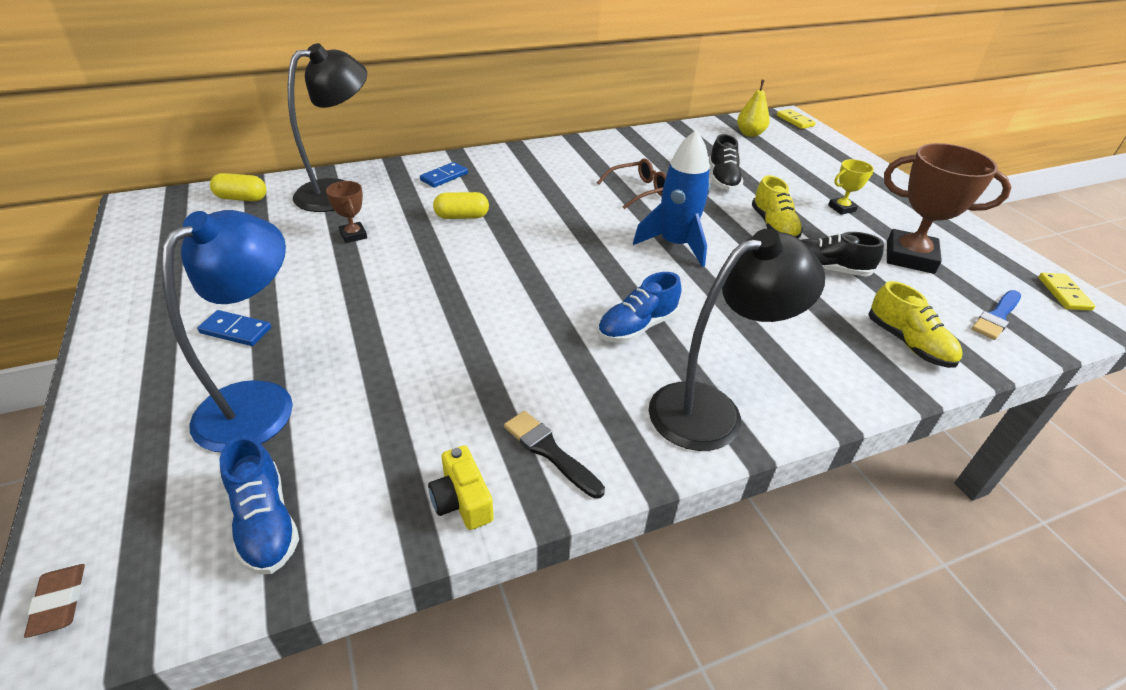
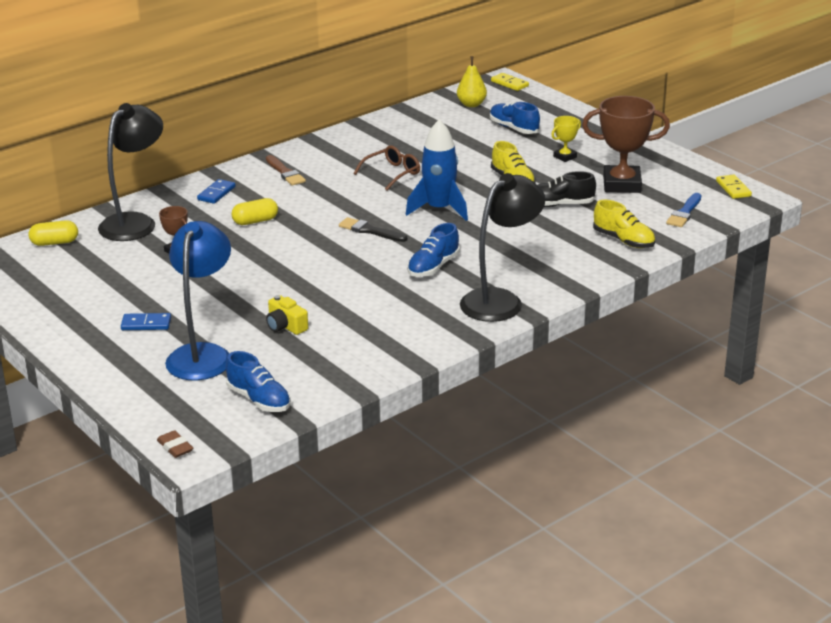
camera: 15 degrees left, 10 degrees down
(462, 500) = (368, 369): yellow camera -> yellow camera (285, 326)
(527, 168) = (285, 172): none -> brown brush
(550, 452) = (408, 339): black brush -> black brush (370, 231)
(722, 179) = (460, 151): black shoe -> none
(789, 166) = (513, 128): none -> blue shoe

